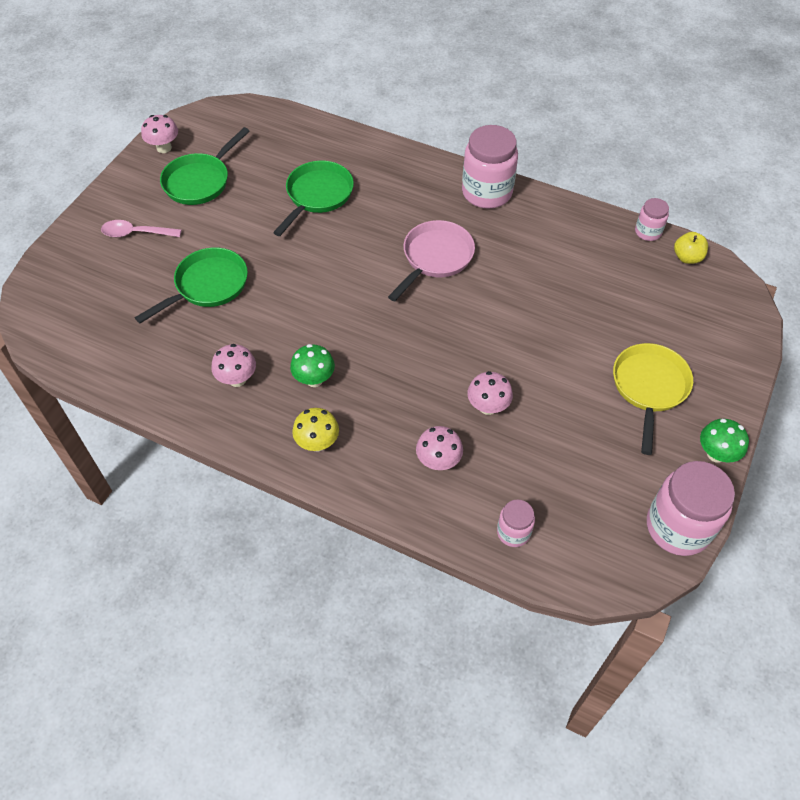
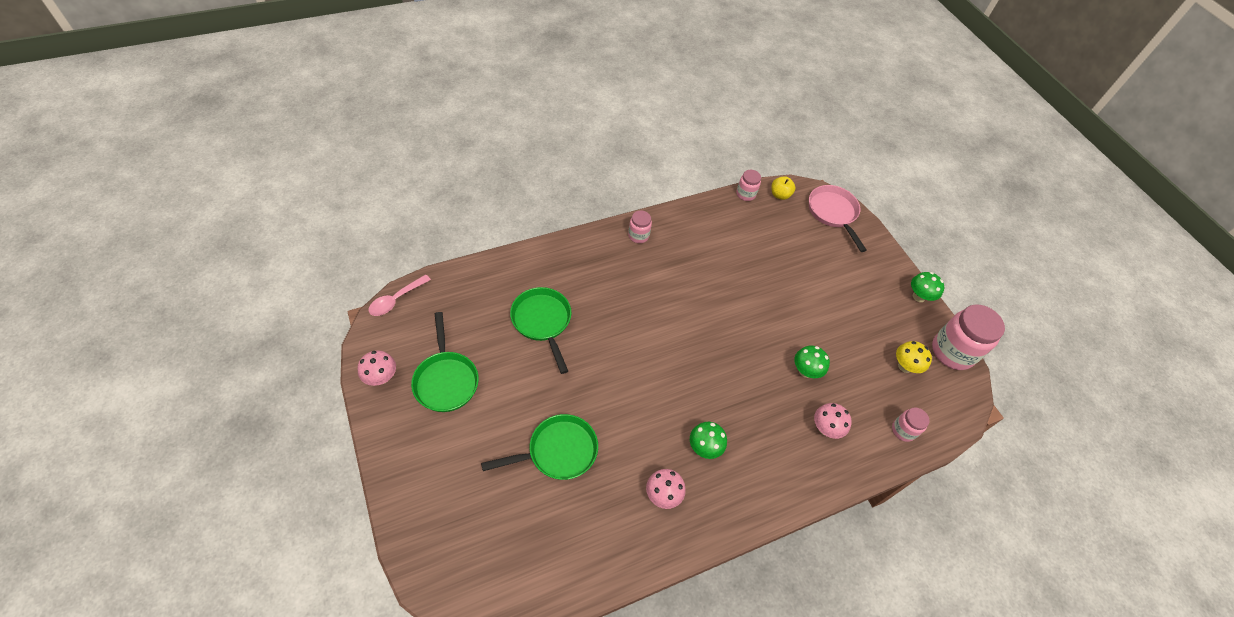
camera: 55 degrees left, 0 degrees up
(136, 233) = (452, 462): pink spoon -> pink spoon (396, 300)
(207, 286) = (557, 451): green pan -> green pan turned 75 degrees clockwise
(317, 443) = (758, 485): yellow mushroom -> yellow mushroom (905, 366)
(435, 258) = (665, 304): pink pan -> pink pan (833, 213)
(487, 192) = (638, 235): pink jar -> pink jar, size x0.52
(488, 407) = (805, 371): pink mushroom -> green mushroom
(649, 388) = (854, 287): yellow pan -> none

